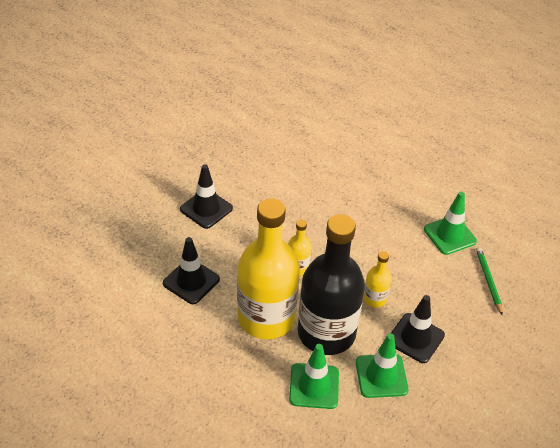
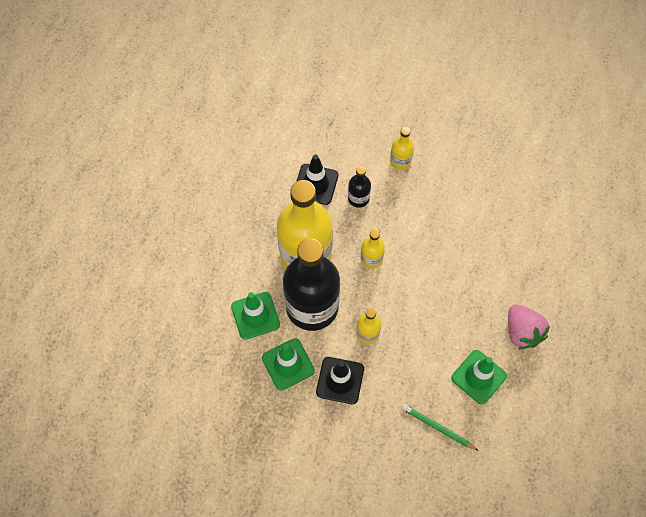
camera: 70 degrees right, 20 degrees up
(206, 209) = (400, 161): black traffic cone -> yellow bottle
(227, 254) = (358, 198): none -> black bottle
(419, 192) = (522, 332): none -> pink strawberry
(488, 281) = (437, 427): green pencil -> green pencil turned 120 degrees counterclockwise

